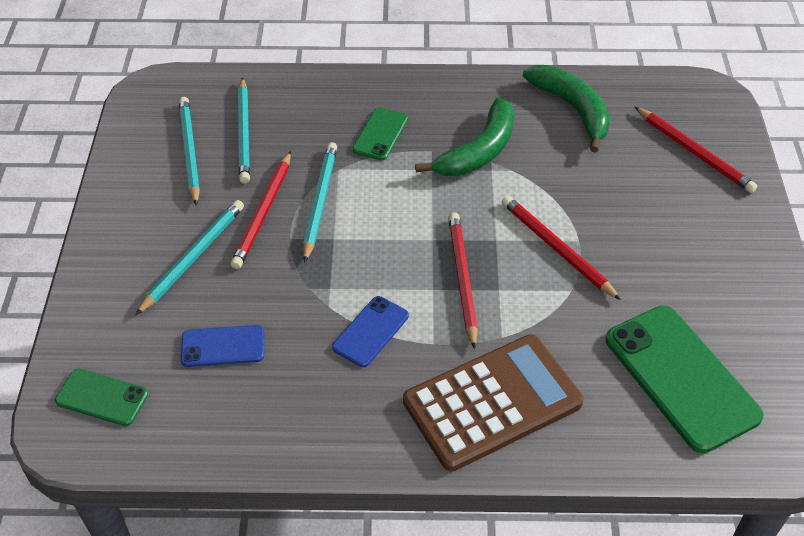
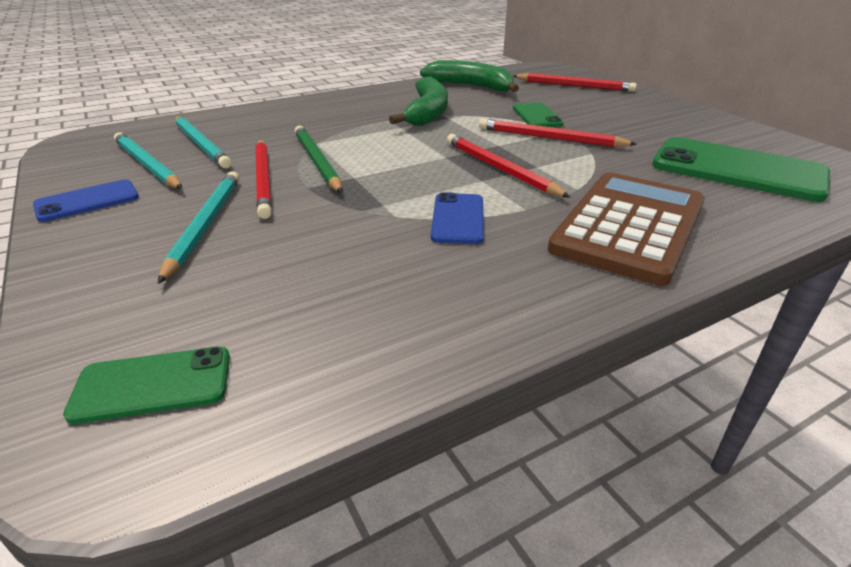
camera: 30 degrees left, 15 degrees down
(223, 346) = (302, 278): blue phone -> blue phone (87, 201)
(319, 202) = (317, 162): turquoise pencil -> green pencil
(380, 134) = (336, 121): green phone -> green phone (537, 116)

